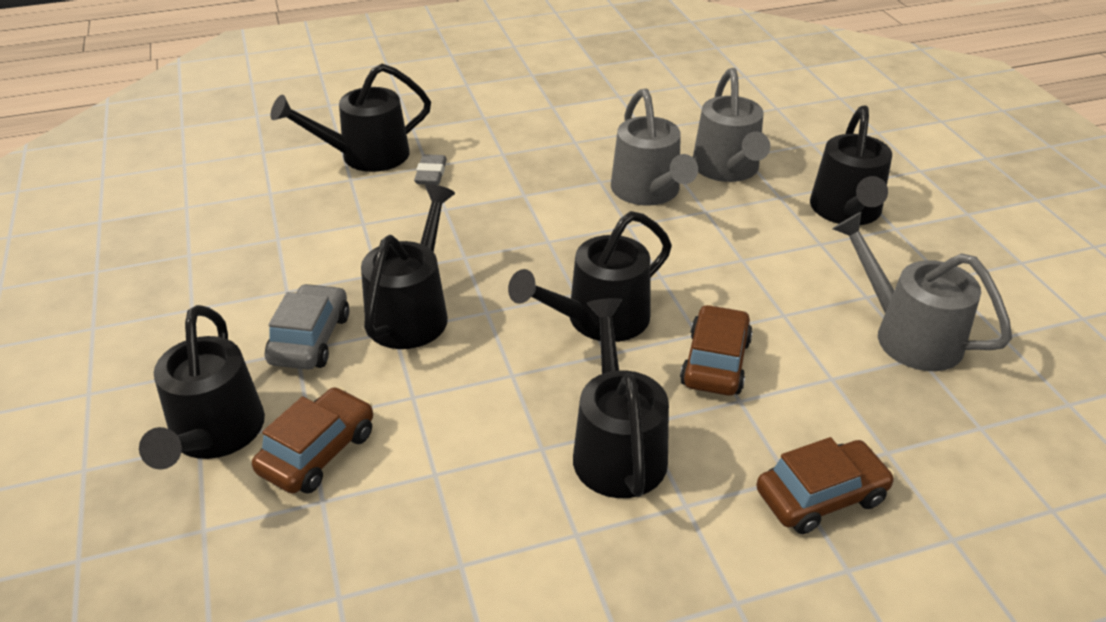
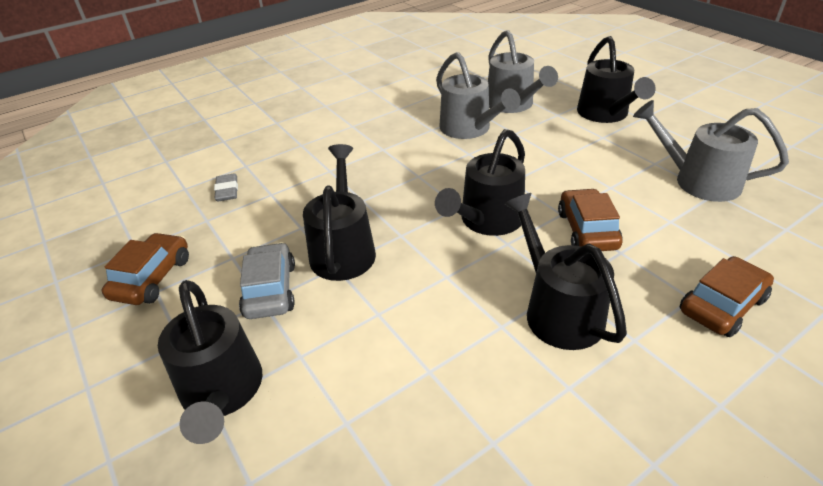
camera: 15 degrees left, 0 degrees up
(318, 452) = (322, 381): brown car -> brown car (152, 278)
(365, 156) = (249, 148): black watering can -> none
(431, 174) = (306, 149): grey eraser -> grey eraser (227, 191)

